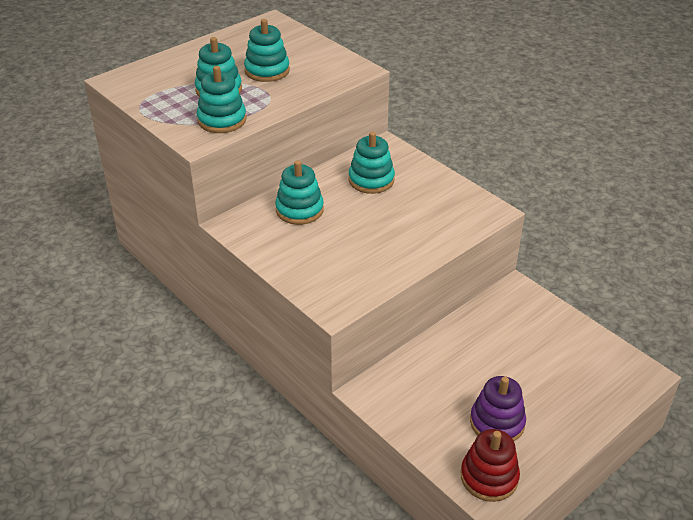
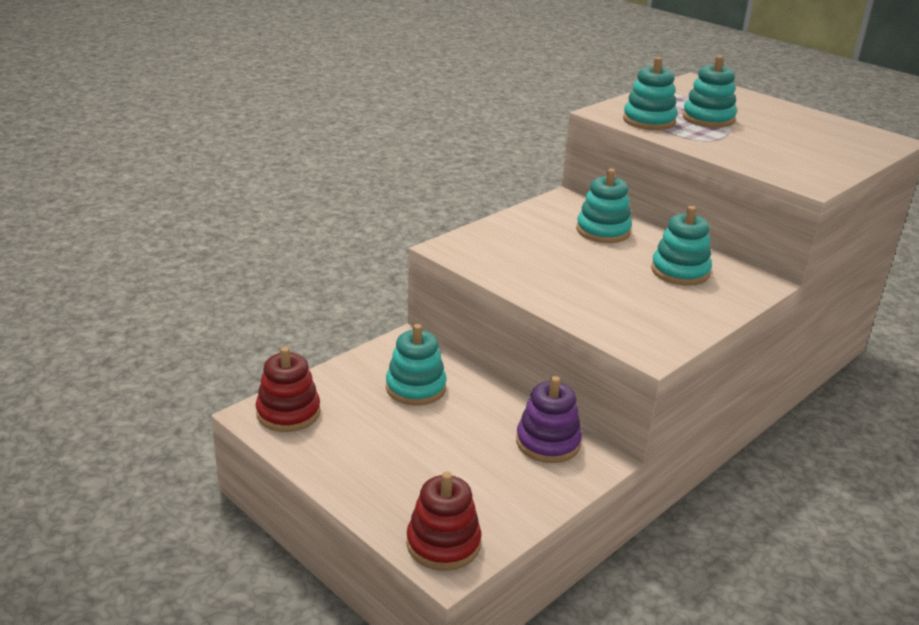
camera: 85 degrees right, 10 degrees down
(267, 71) = (766, 138): turquoise stacking toy -> turquoise stacking toy (415, 388)
(497, 423) = (363, 424): purple stacking toy -> purple stacking toy (548, 443)
(624, 376) = (443, 544): none -> red stacking toy

